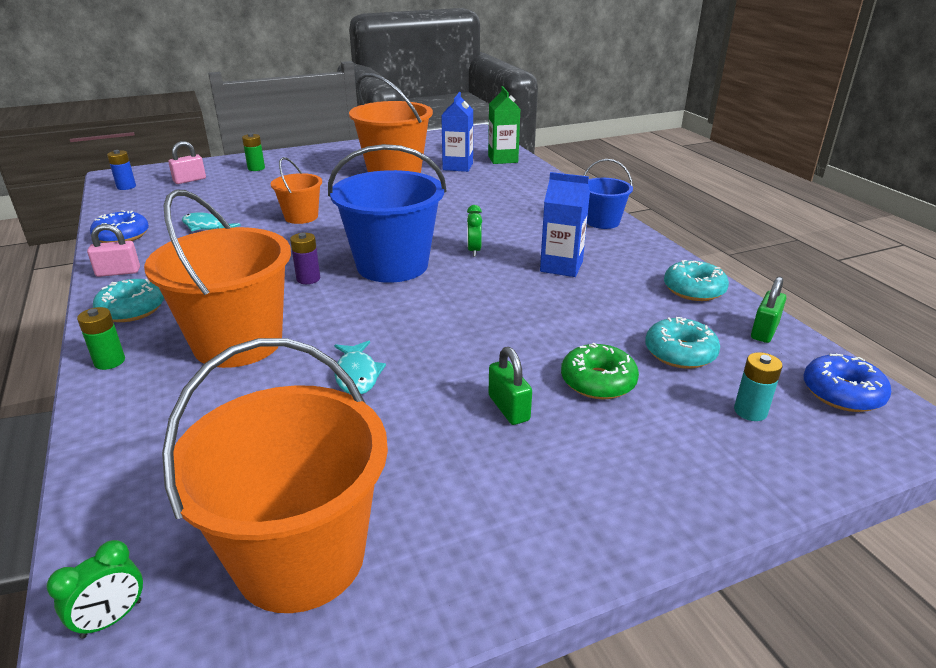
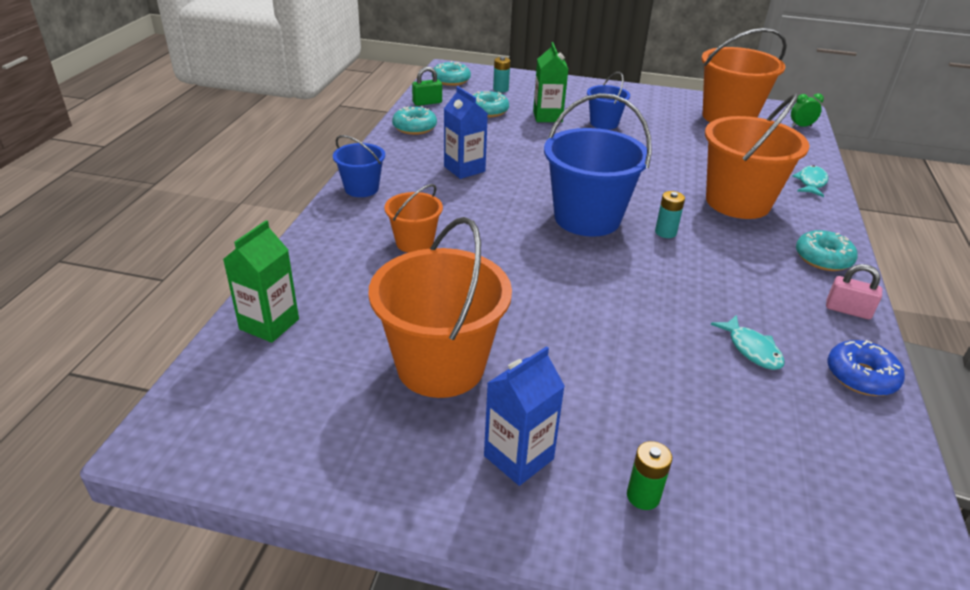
camera: 145 degrees left, 5 degrees up
(109, 361) = (829, 220): green battery -> none
(126, 187) = (895, 541): blue battery -> none
(190, 180) = (773, 508): pink padlock -> none
(301, 217) = (631, 318): orange bucket -> orange bucket (414, 242)
(308, 279) = (665, 232): purple battery -> turquoise battery
(357, 375) = (669, 160): turquoise fish -> turquoise fish (811, 182)
(458, 166) = (347, 336): blue carton -> blue carton (518, 457)
(474, 251) = (507, 205): green clock -> none
(508, 408) = (604, 123): green padlock -> blue bucket
(598, 381) = (547, 116): green donut -> green carton
(842, 393) = (451, 80): blue donut -> turquoise donut

